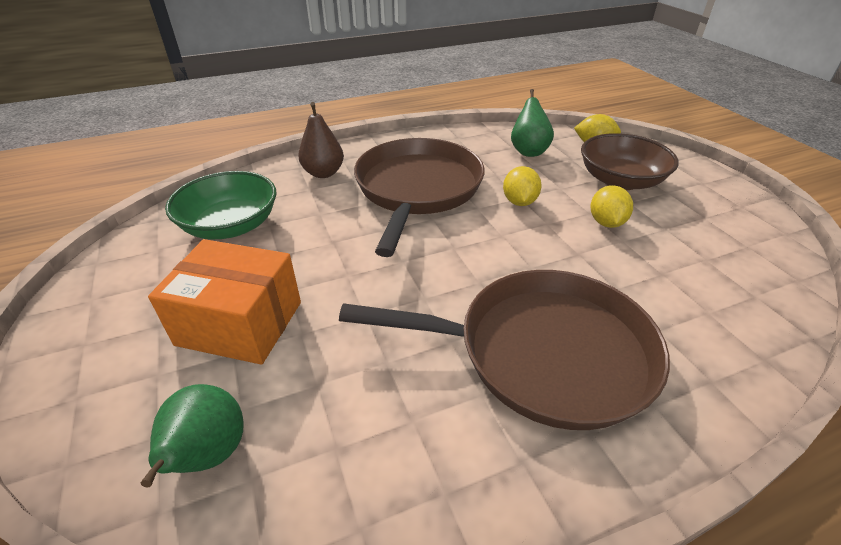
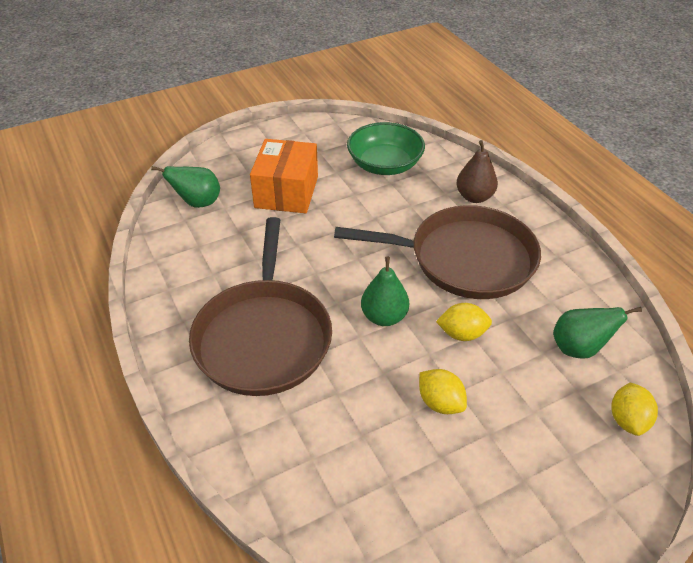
camera: 85 degrees right, 5 degrees up
(500, 247) = (384, 317): none -> green pear
(606, 222) = (440, 403): yellow lemon -> yellow lemon turned 45 degrees clockwise
(620, 180) = (536, 433): brown bowl -> none

